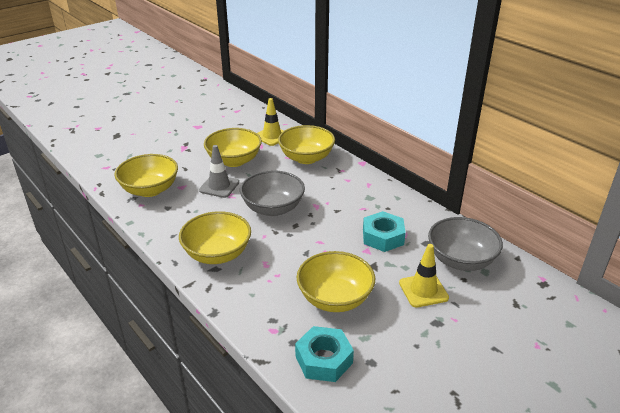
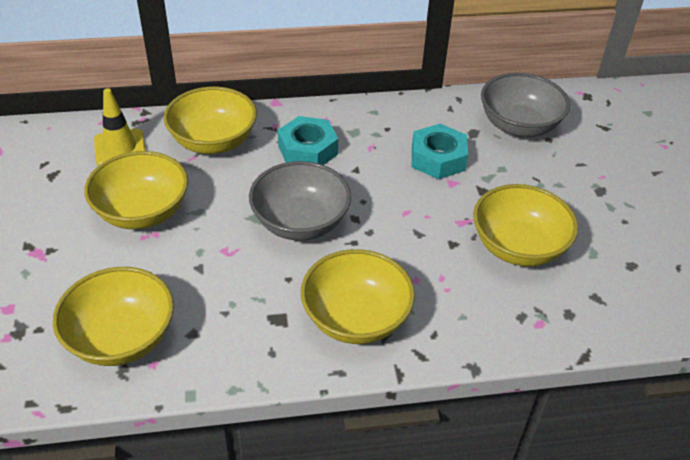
camera: 60 degrees left, 10 degrees up
(219, 186) = (194, 254): grey traffic cone -> none
(324, 359) = (610, 300): turquoise nut -> turquoise nut (308, 150)
(423, 290) = (547, 175): yellow traffic cone -> none

